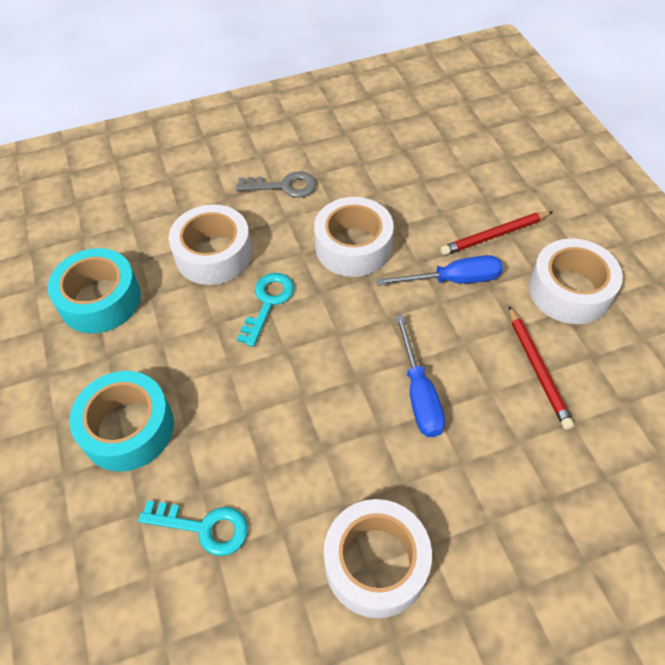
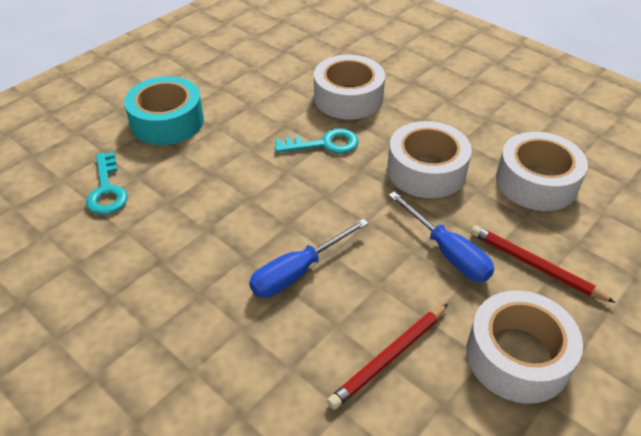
camera: 60 degrees right, 10 degrees down
(100, 300) = (264, 65): turquoise tape -> none
(284, 186) = (453, 106): grey key -> none
(376, 563) = (116, 301): white tape -> white tape (536, 182)

